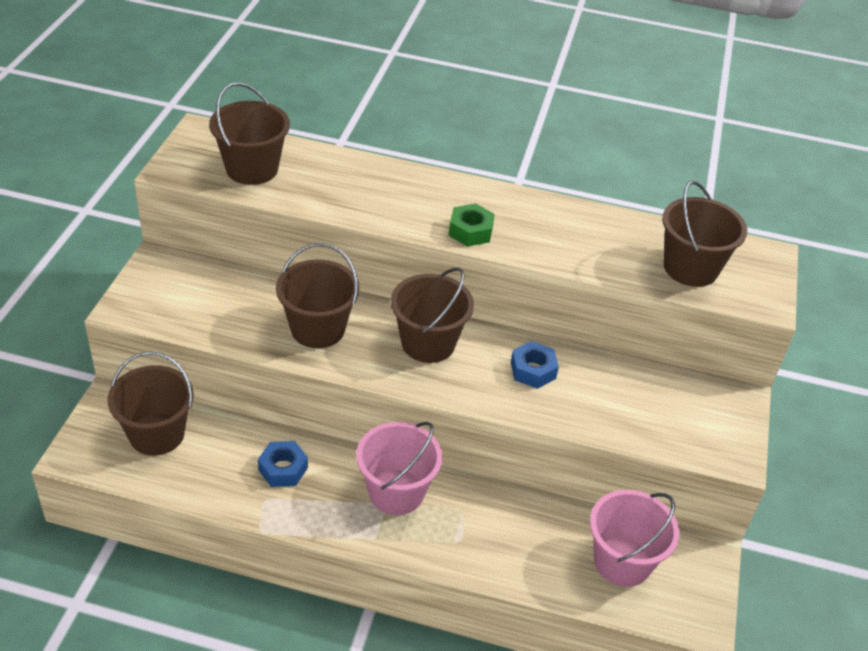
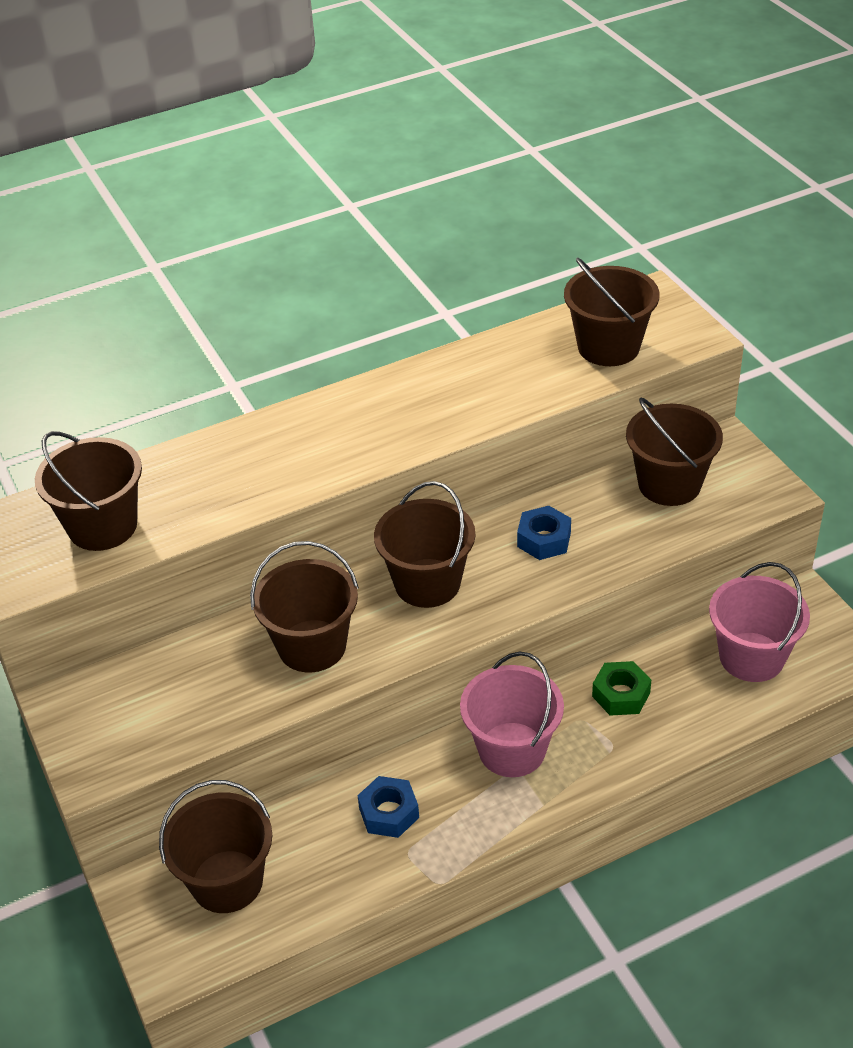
camera: 35 degrees left, 0 degrees up
(470, 231) = (391, 441): green nut -> green nut (621, 694)
(663, 397) = (669, 484): none -> brown bucket

